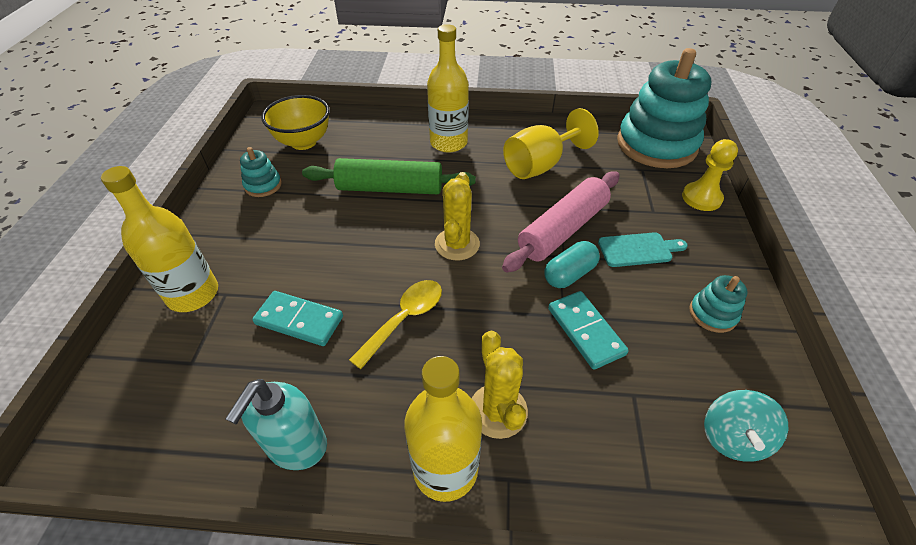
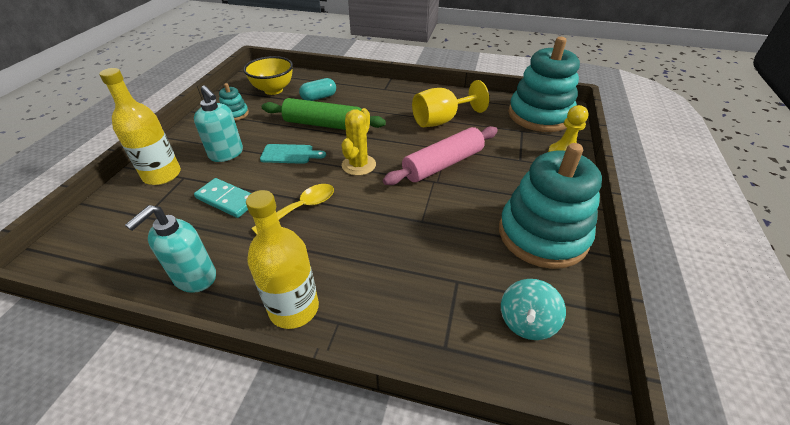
camera: 10 degrees right, 5 degrees down
(273, 249) = (226, 154): none -> turquoise soap dispenser
(448, 143) = (377, 99): yellow bottle -> none
(498, 411) = (347, 276): yellow cactus -> none
(569, 274) = (437, 194): turquoise capsule -> turquoise capsule (319, 97)
(585, 331) = (435, 233): turquoise domino -> none
(638, 249) = (498, 184): turquoise cutting board -> turquoise cutting board (290, 154)
(712, 314) = (542, 235): turquoise stacking toy -> turquoise stacking toy, size x2.35

